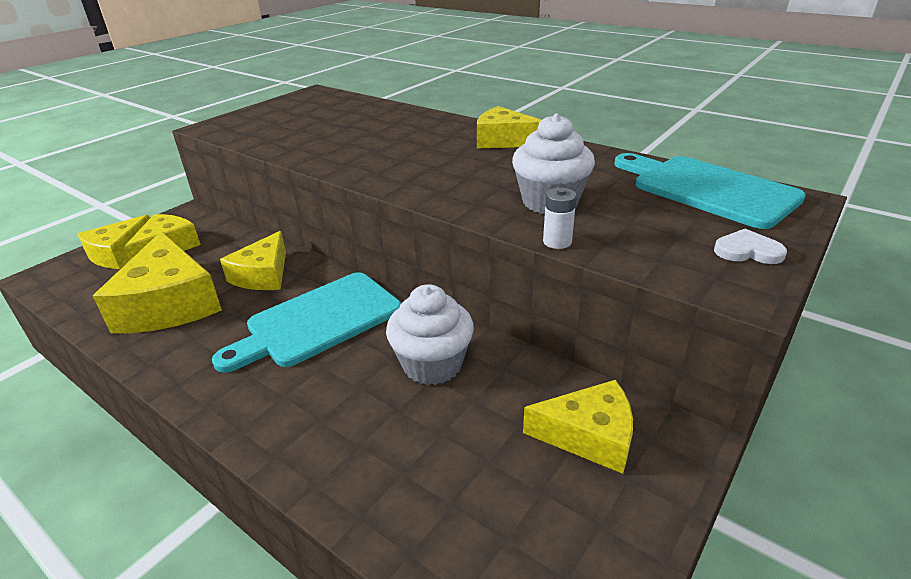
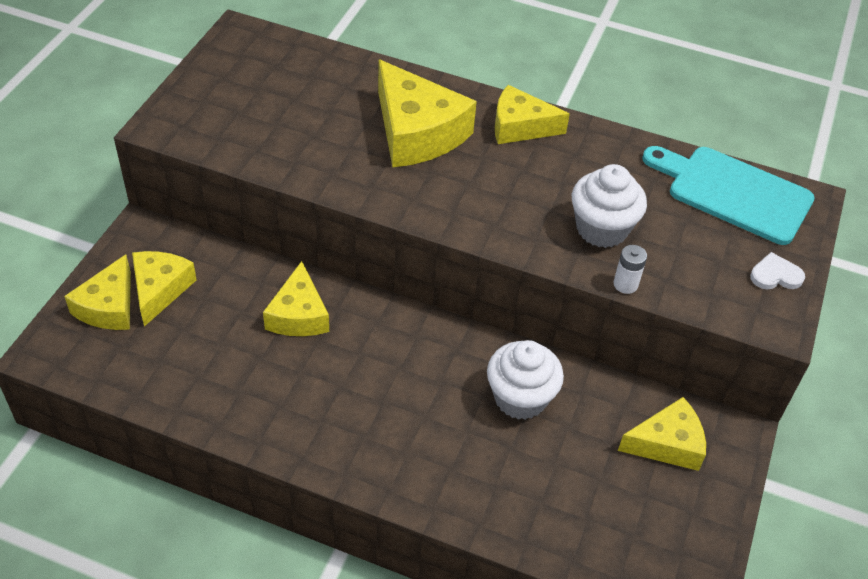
camera: 20 degrees left, 15 degrees up
(169, 303) = (224, 368): yellow cheese -> yellow cheese (416, 132)
(318, 321) = (391, 366): turquoise cutting board -> none

